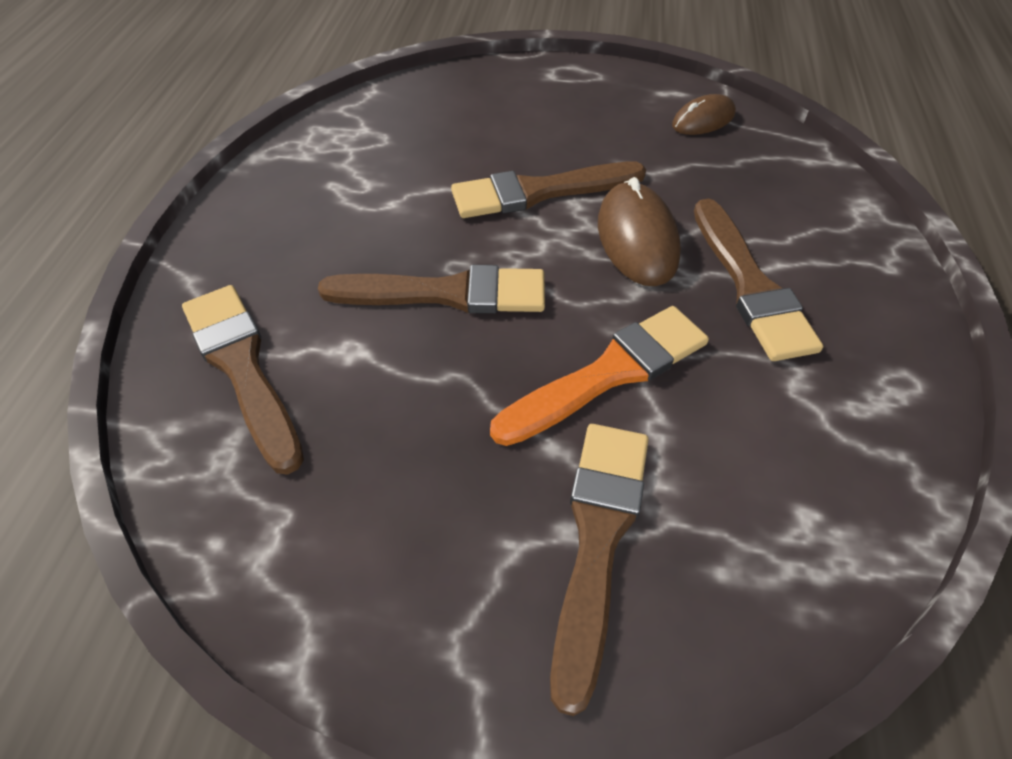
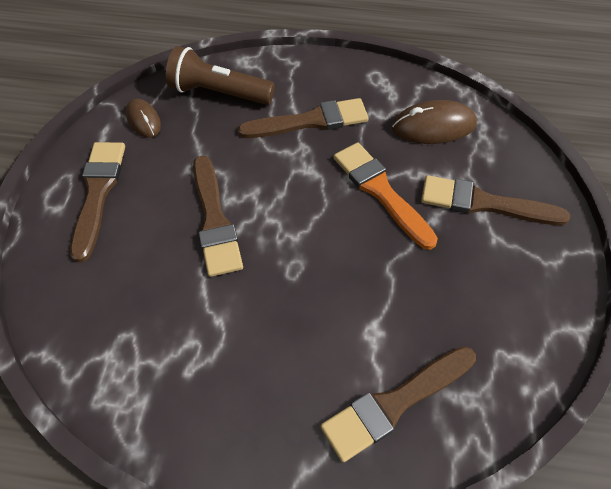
camera: 90 degrees left, 5 degrees up
(445, 293) = (319, 277): brown brush -> brown brush (98, 193)
(637, 239) = (268, 169): brown mouse -> brown mouse (433, 126)
(780, 182) = (218, 93): none -> brown flashlight

